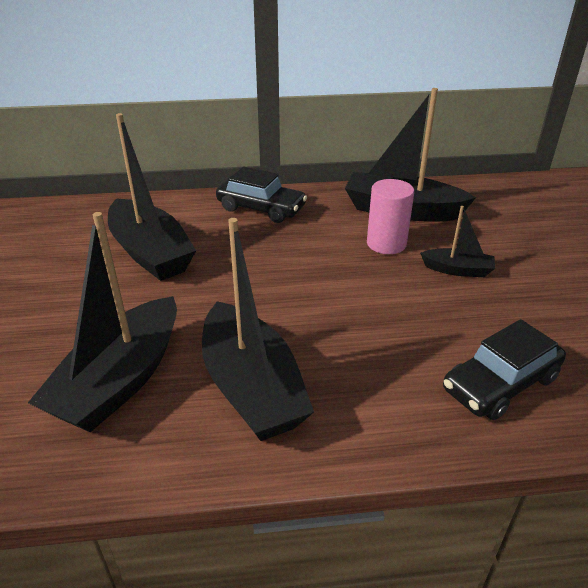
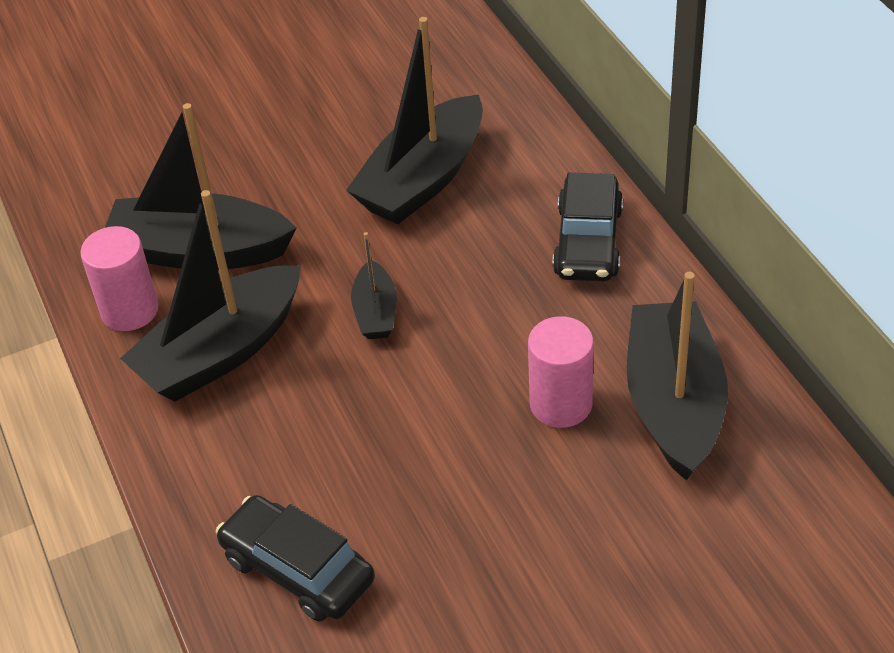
camera: 75 degrees right, 10 degrees up
(157, 443) = (130, 310): none -> pink cylinder
(457, 270) = (528, 499): black boat -> black boat (375, 312)

